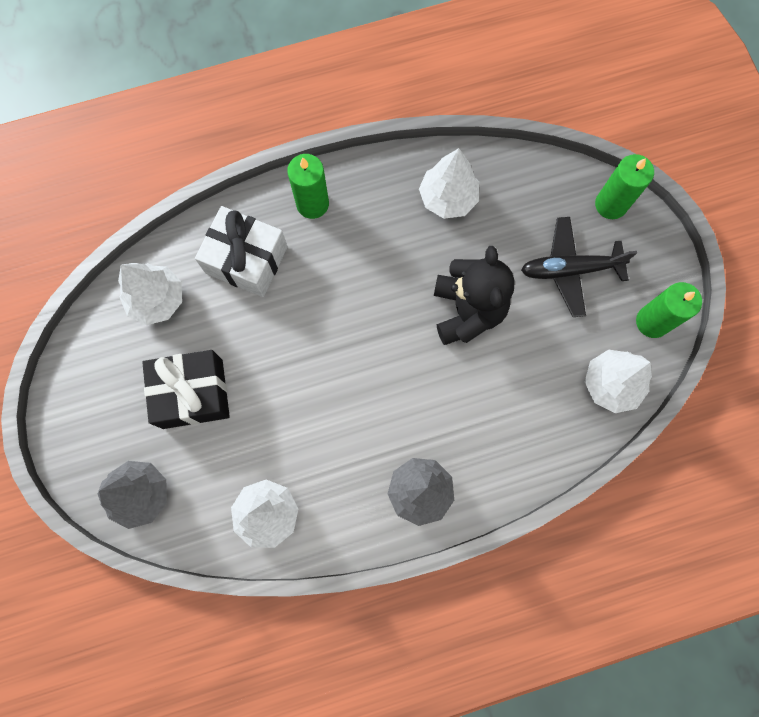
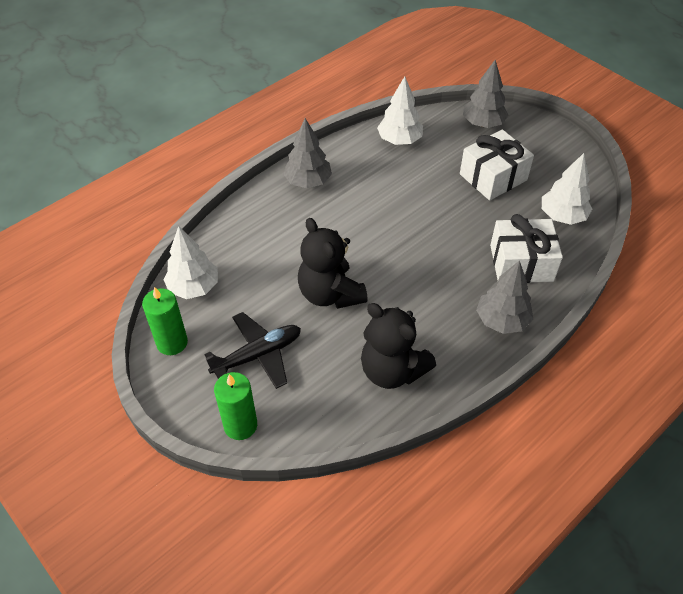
camera: 155 degrees right, 25 degrees down
(192, 394) = (493, 177): black gift -> white gift
(312, 204) = (501, 320): green candle -> grey tree
(448, 198) = (392, 370): white tree -> black teddy bear

